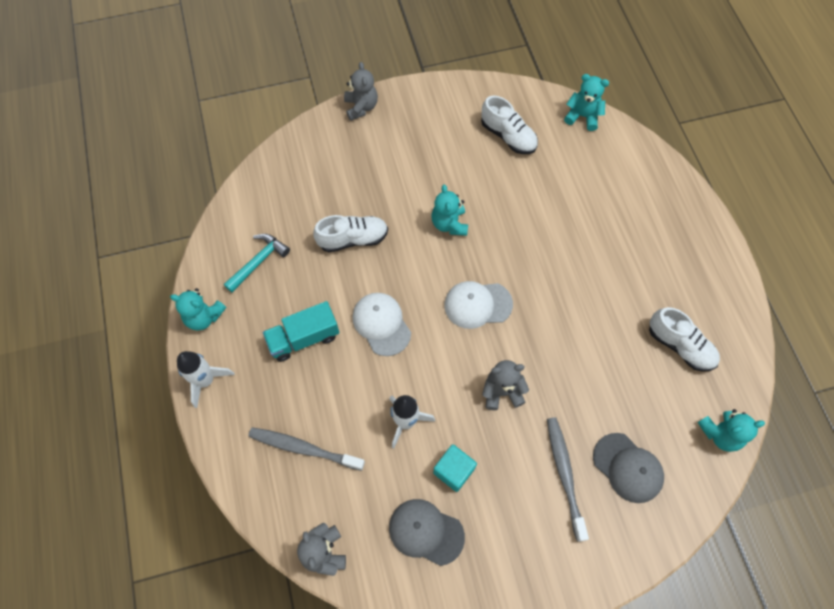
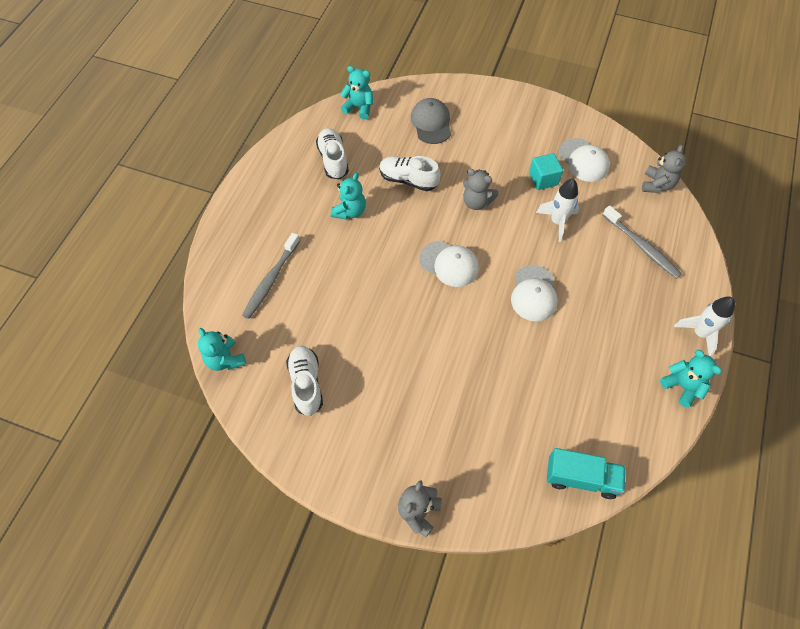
camera: 145 degrees left, 5 degrees down
(258, 262) = (611, 407): turquoise hammer -> none
(304, 338) = (603, 319): turquoise truck -> turquoise truck (581, 478)
(353, 239) = (514, 375): white shoe -> white shoe (408, 180)
(426, 532) = (583, 160): grey cap -> white cap
(449, 224) = (422, 337): turquoise teddy bear -> turquoise teddy bear (350, 211)
(564, 475) = (473, 140): grey toothbrush -> grey toothbrush (271, 280)

